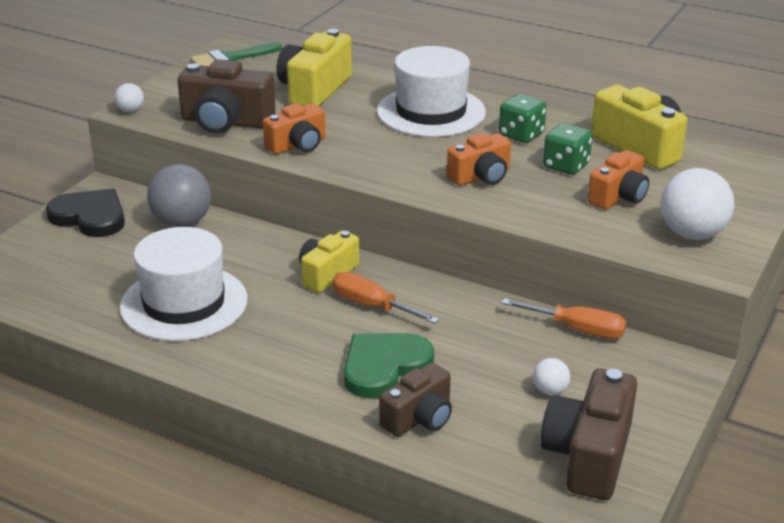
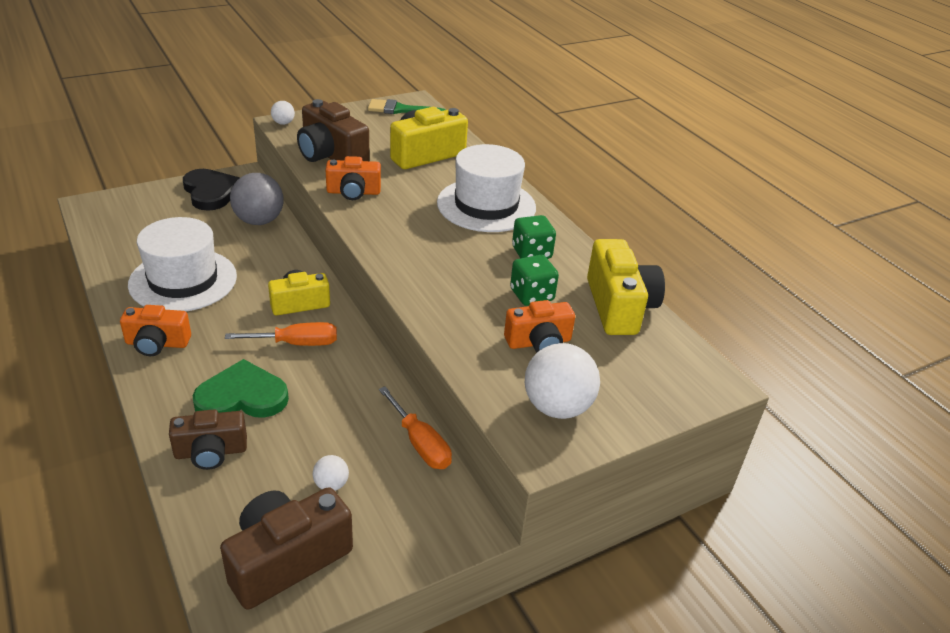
camera: 30 degrees right, 5 degrees up
(372, 306) = (297, 343): orange screwdriver -> orange screwdriver turned 105 degrees clockwise
(481, 176) = (450, 274): orange camera -> orange camera (157, 343)

